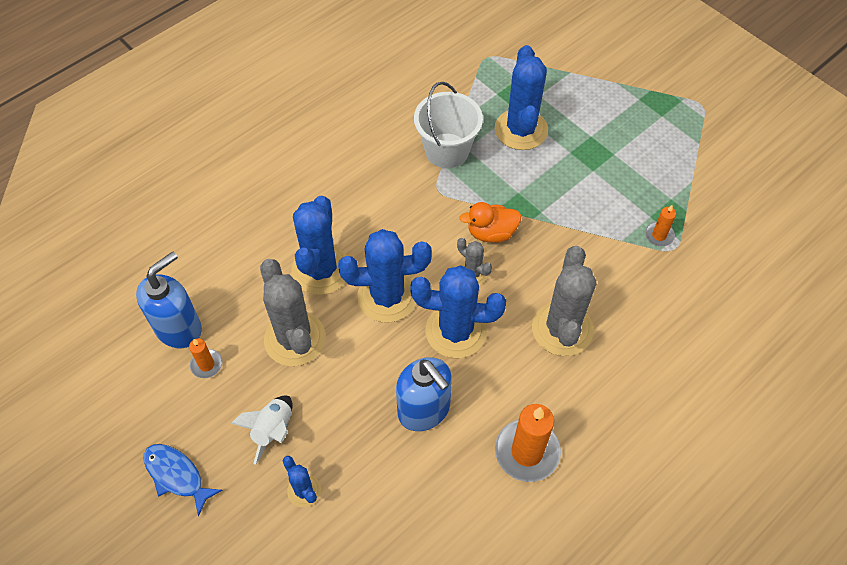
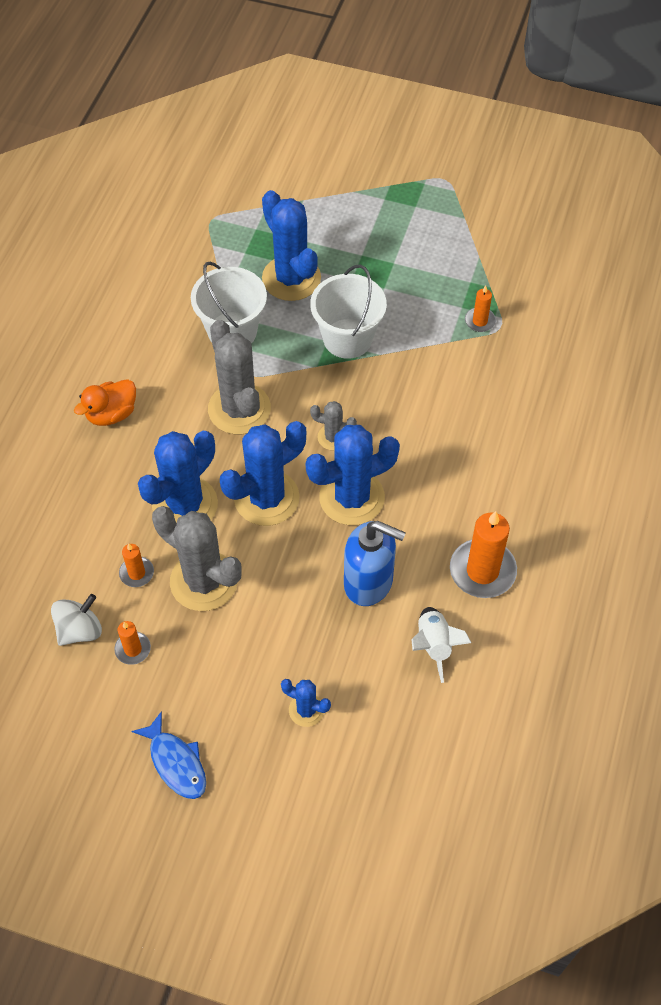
camera: 30 degrees left, 0 degrees up
(177, 475) = (176, 762): blue fish -> blue fish turned 135 degrees counterclockwise
(179, 328) = (80, 630): blue soap dispenser -> white spinning top
(249, 305) = (136, 573): none -> orange candle
(273, 430) = (240, 673): white rocket -> white rocket (434, 645)
(321, 270) = (185, 505): blue cactus -> blue cactus turned 60 degrees clockwise
(491, 233) = (326, 391): orange duck -> orange duck (111, 414)
(536, 198) = (347, 338): none -> white bucket
(562, 329) = (446, 448): grey cactus -> grey cactus (239, 409)

